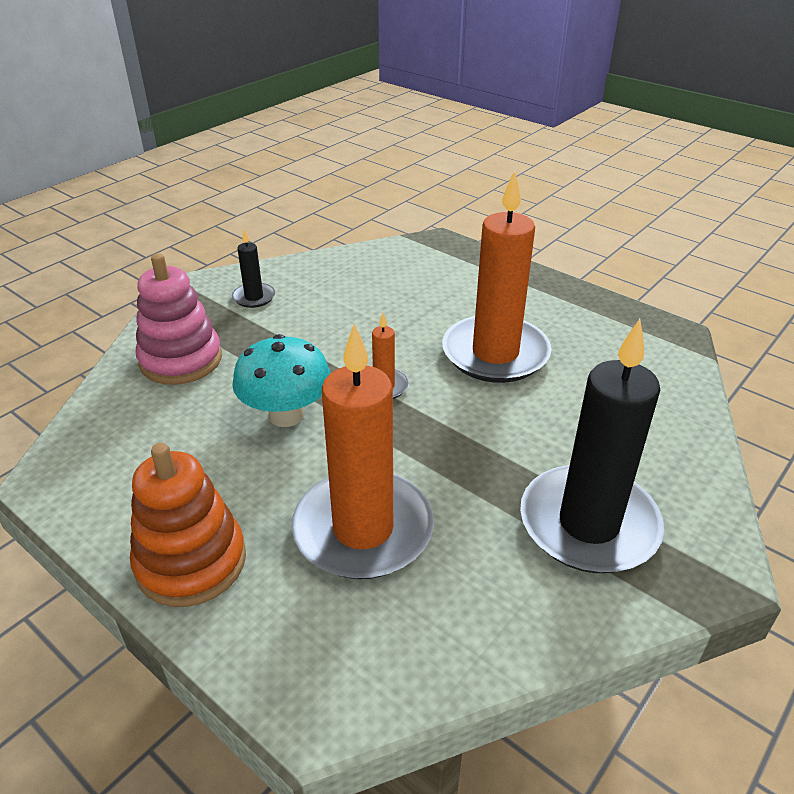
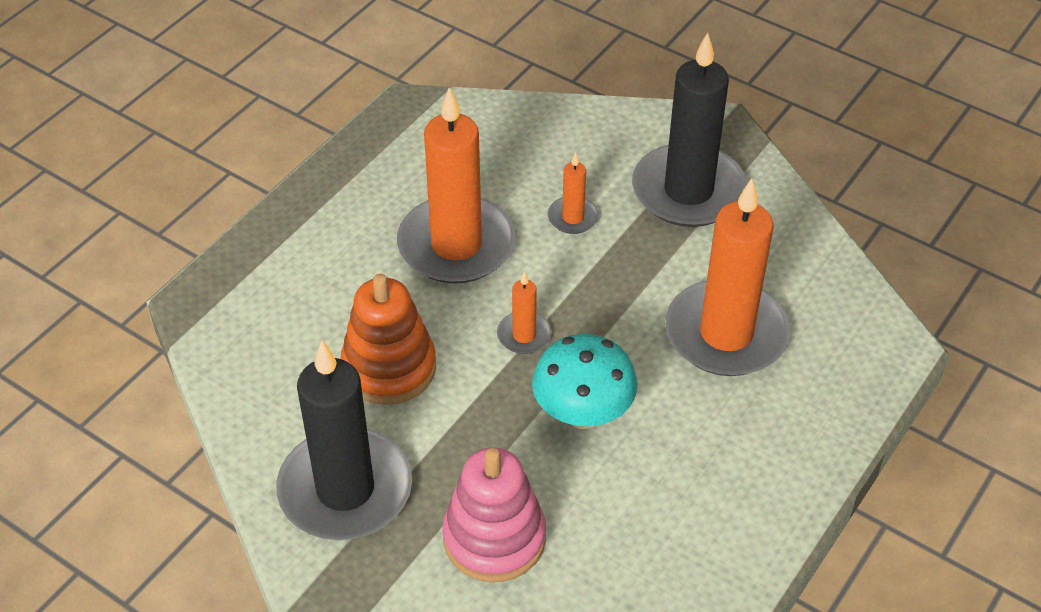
camera: 95 degrees left, 10 degrees up
(191, 562) = (790, 450): orange stacking toy -> orange stacking toy (389, 368)
(254, 297) = (345, 489): black candle -> black candle, size x2.27
(536, 427) = (573, 217): none -> orange candle

